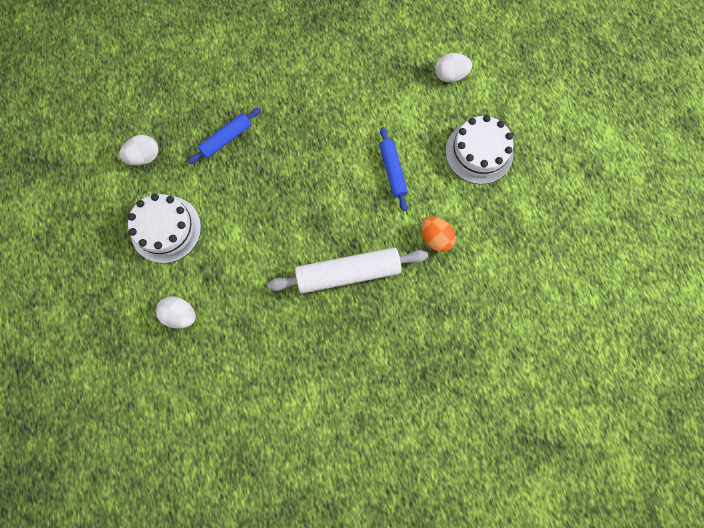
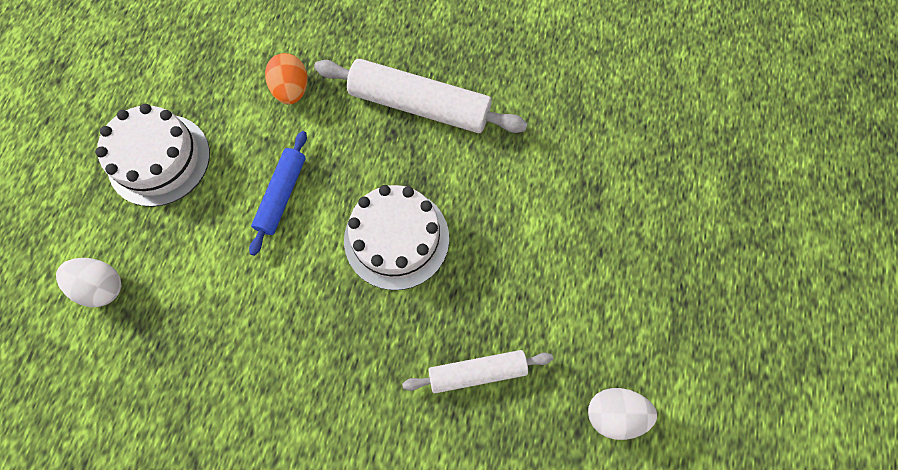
camera: 150 degrees left, 5 degrees down
(166, 229) = (625, 281): white cake -> white cake (396, 238)
(180, 315) = (649, 162): white egg -> none
(226, 139) = (477, 372): blue rolling pin -> white rolling pin

